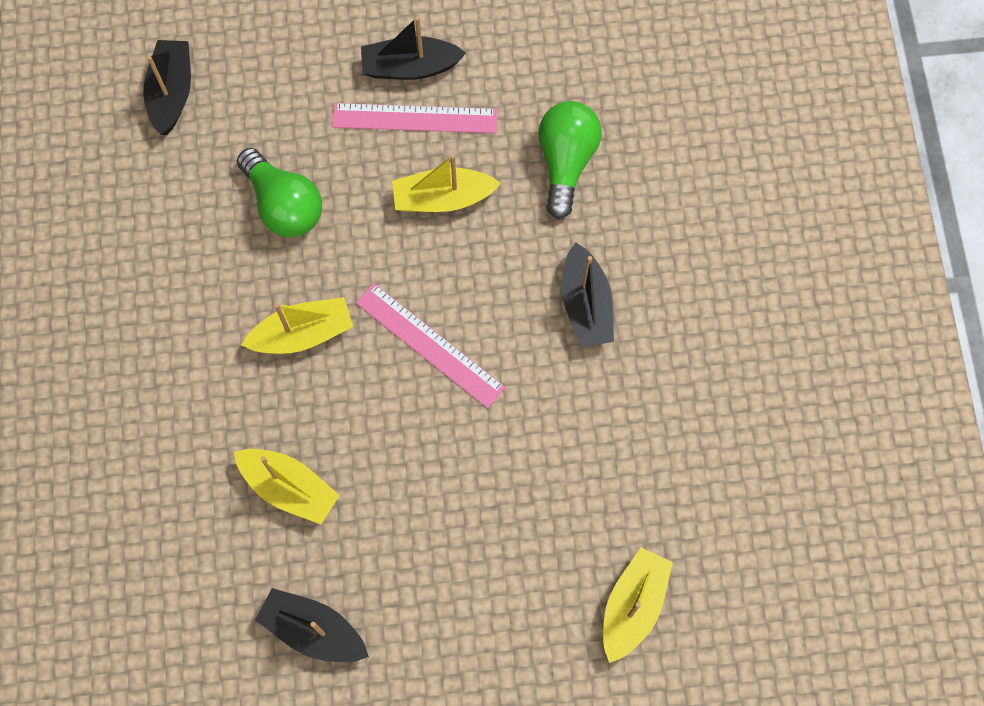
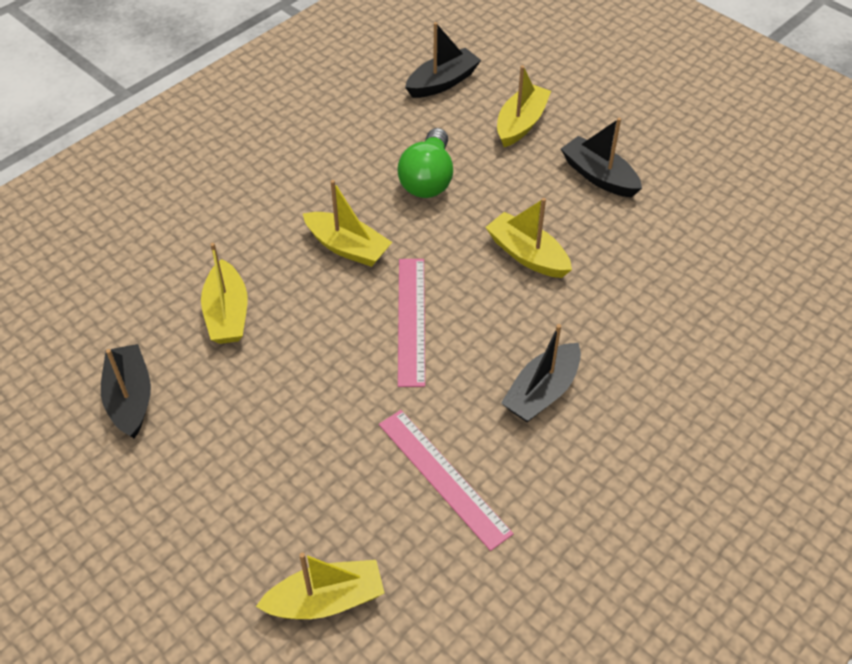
camera: 50 degrees right, 20 degrees down
(289, 73) = (521, 123): none -> yellow boat
(414, 119) = (566, 202): pink ruler -> pink ruler (443, 478)
(566, 162) = (636, 304): green light bulb -> none

